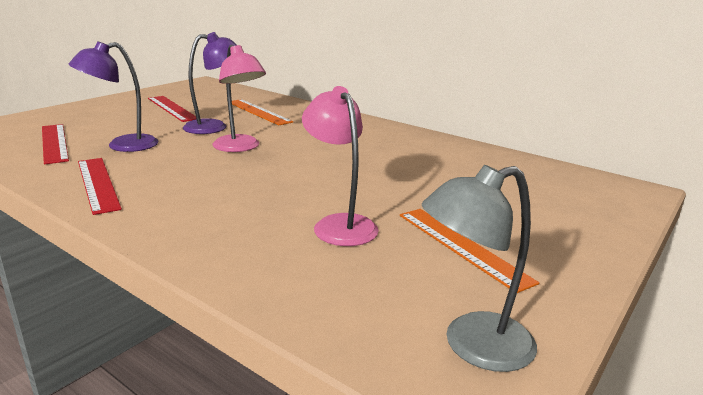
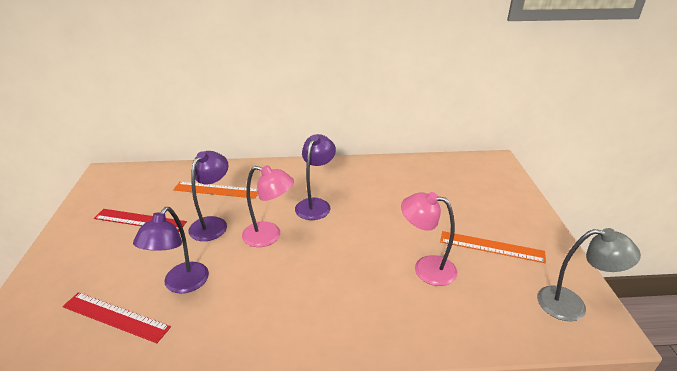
camera: 40 degrees left, 10 degrees up
(98, 184) = (239, 332): red ruler -> none
(323, 145) = (315, 204): none -> purple lamp
(473, 346) = (572, 305): grey lamp -> grey lamp turned 105 degrees counterclockwise

